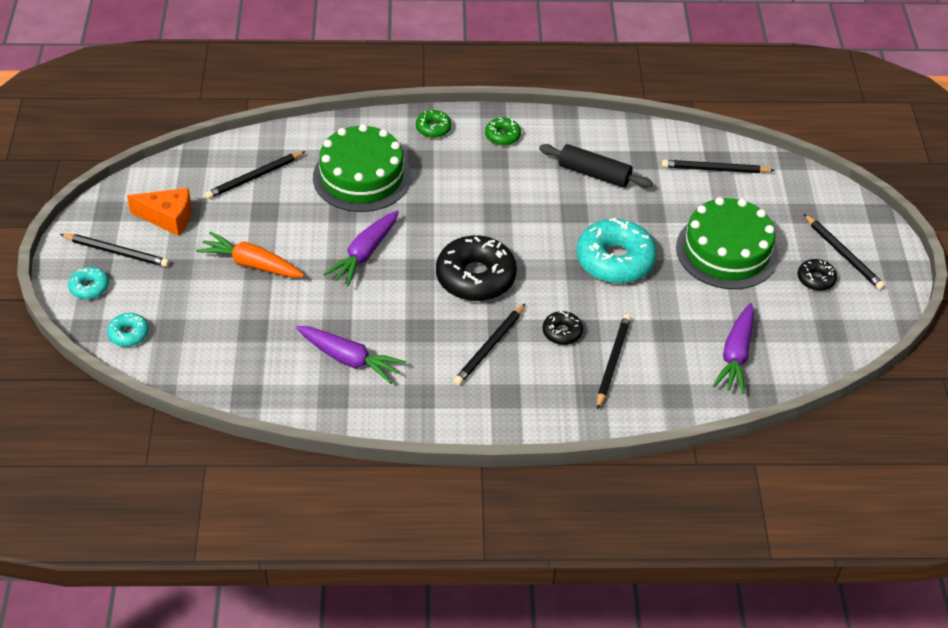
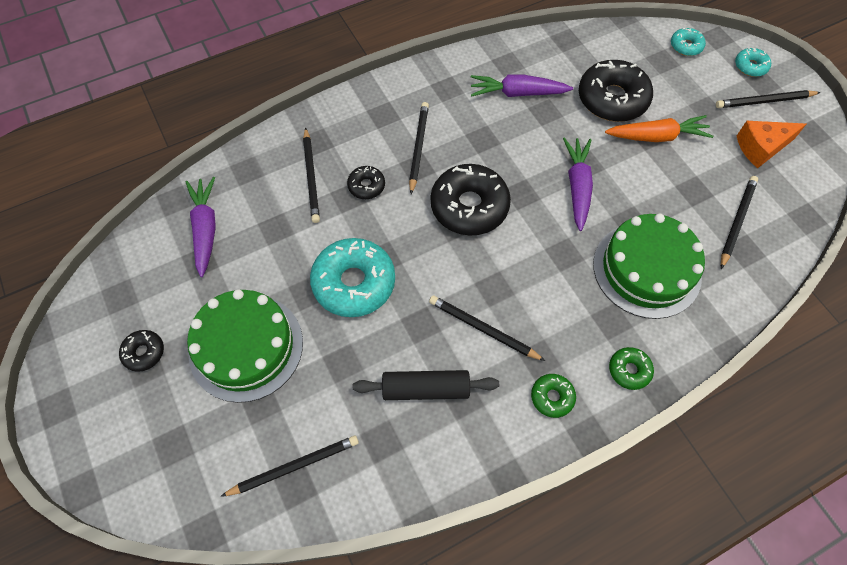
camera: 155 degrees right, 15 degrees up
(259, 314) = (612, 99): none -> black donut
(843, 254) = (118, 402): black pencil -> black pencil (483, 329)

